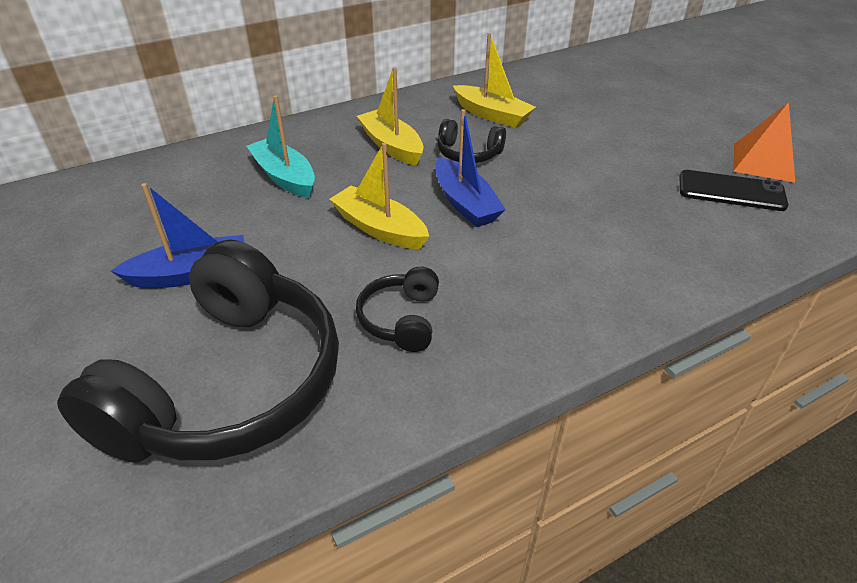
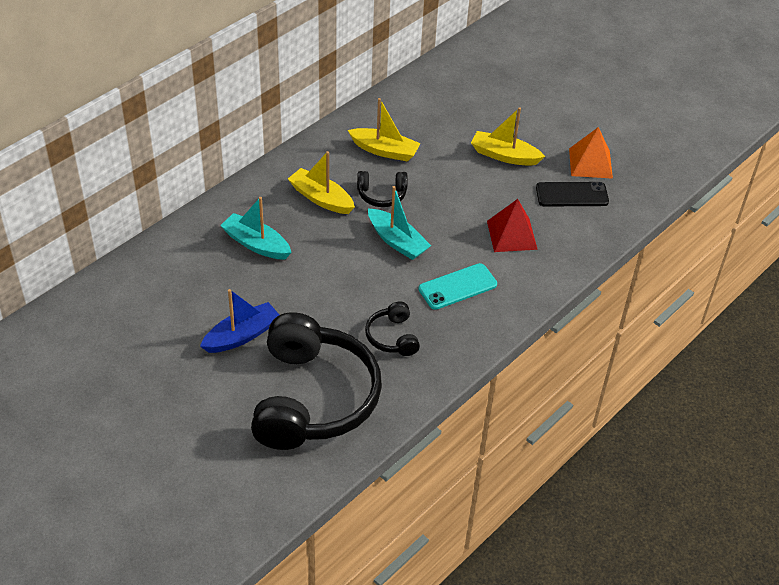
camera: 20 degrees left, 5 degrees up
(379, 228) = (348, 274): yellow boat -> yellow boat (504, 156)
(465, 203) = (397, 241): blue boat -> turquoise boat
(529, 271) = (457, 287): none -> turquoise phone
(631, 222) = (512, 235): none -> red pyramid

